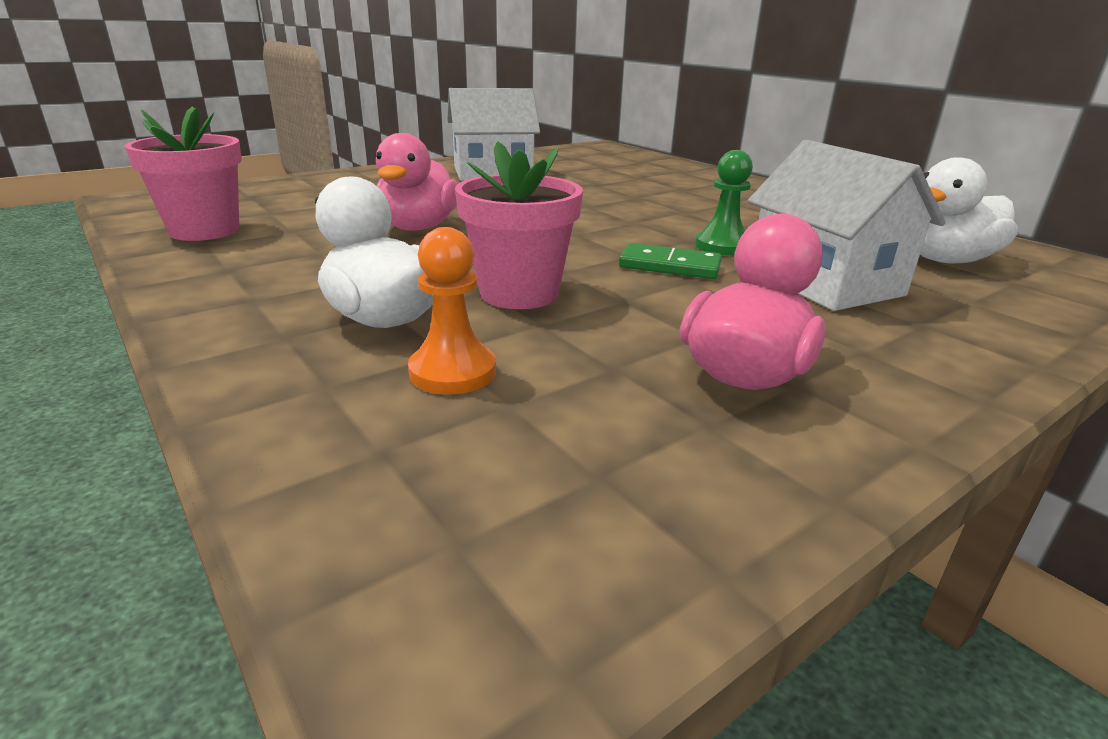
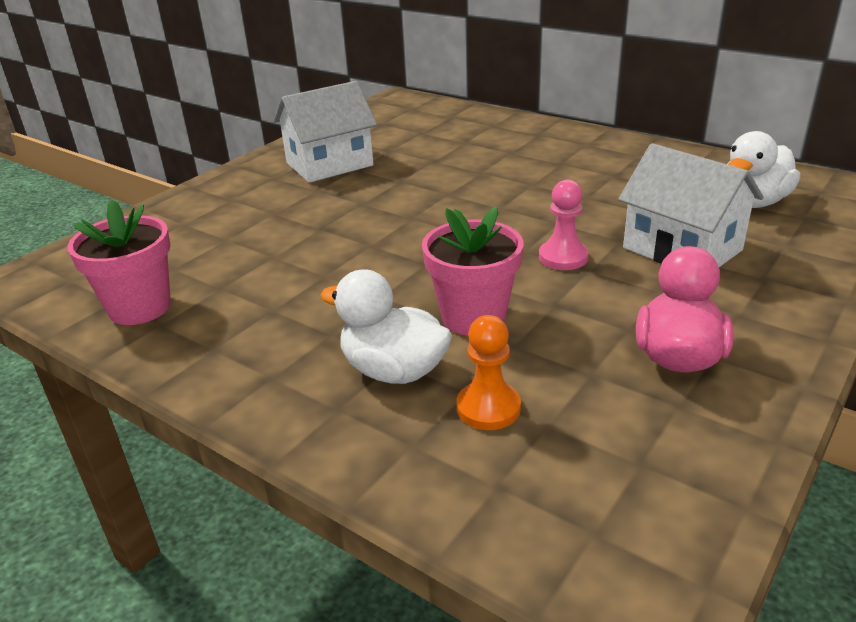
camera: 15 degrees left, 5 degrees up
(418, 227) = (328, 258): pink duck -> none
(669, 266) = (563, 257): green domino -> pink pawn
(722, 246) = (588, 223): green pawn -> none

